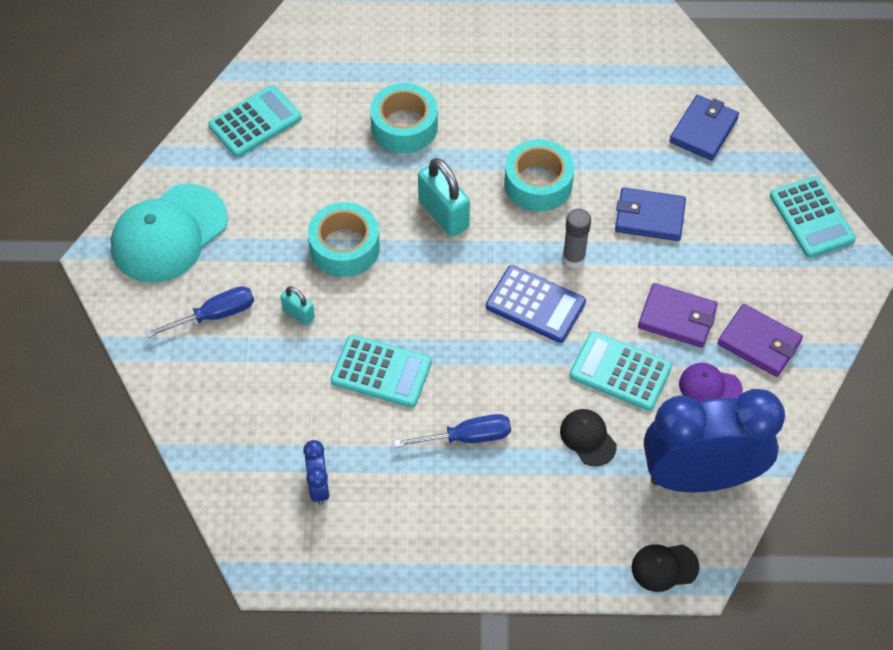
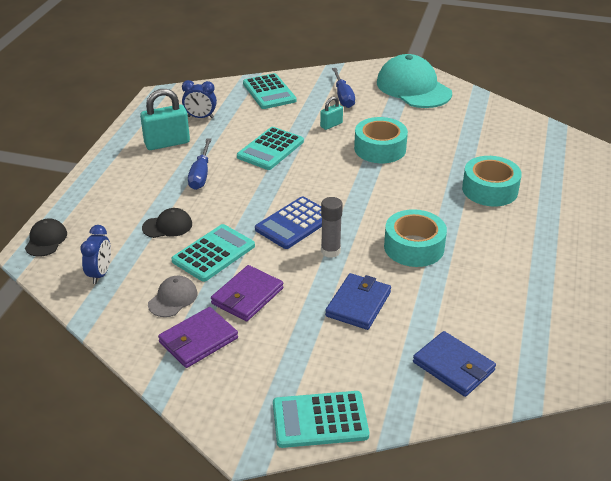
camera: 105 degrees right, 20 degrees down
(255, 122) = (505, 127): turquoise calculator -> turquoise calculator (269, 92)
(443, 214) = (396, 195): turquoise padlock -> turquoise padlock (167, 143)
(700, 477) = (100, 274): blue clock -> blue clock, size x0.41
(710, 387) = (173, 299): purple cap -> grey cap

